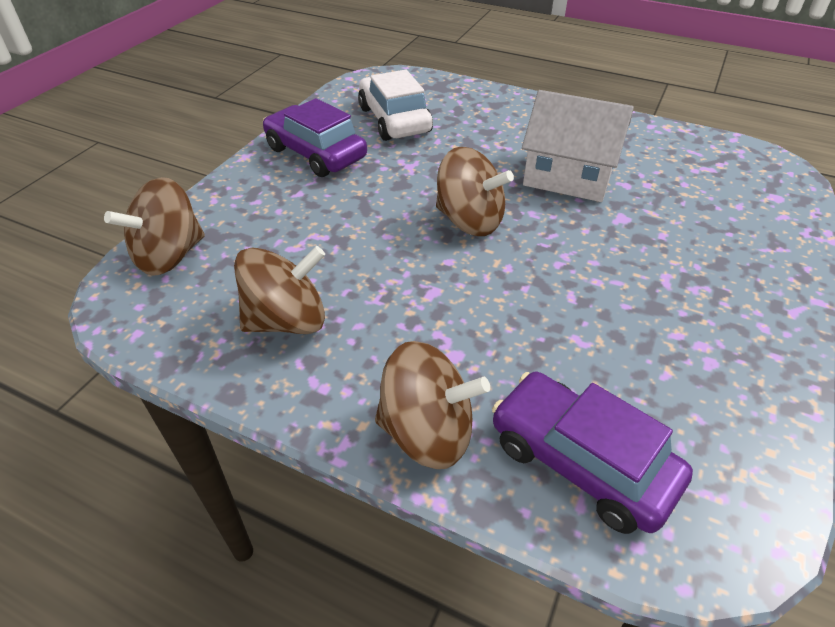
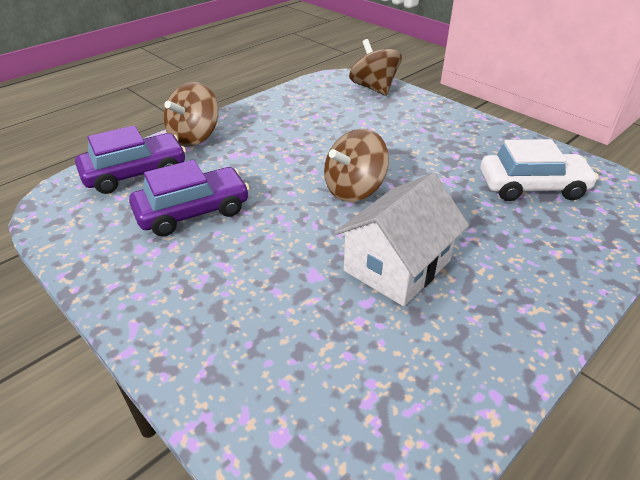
camera: 110 degrees right, 5 degrees down
(287, 320) = (298, 113): brown spinning top -> none
(315, 153) = (477, 141): purple car -> purple car (193, 211)

